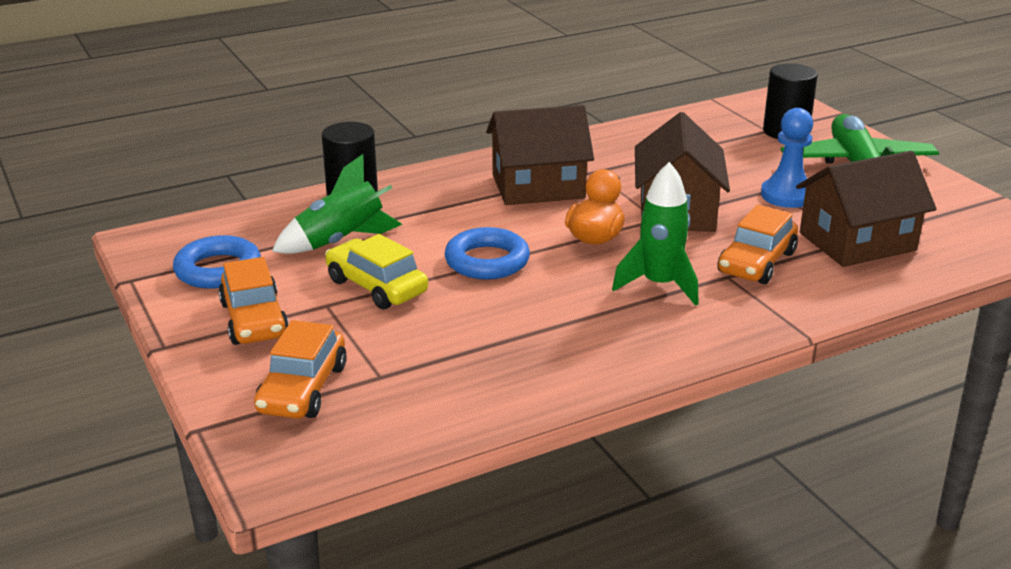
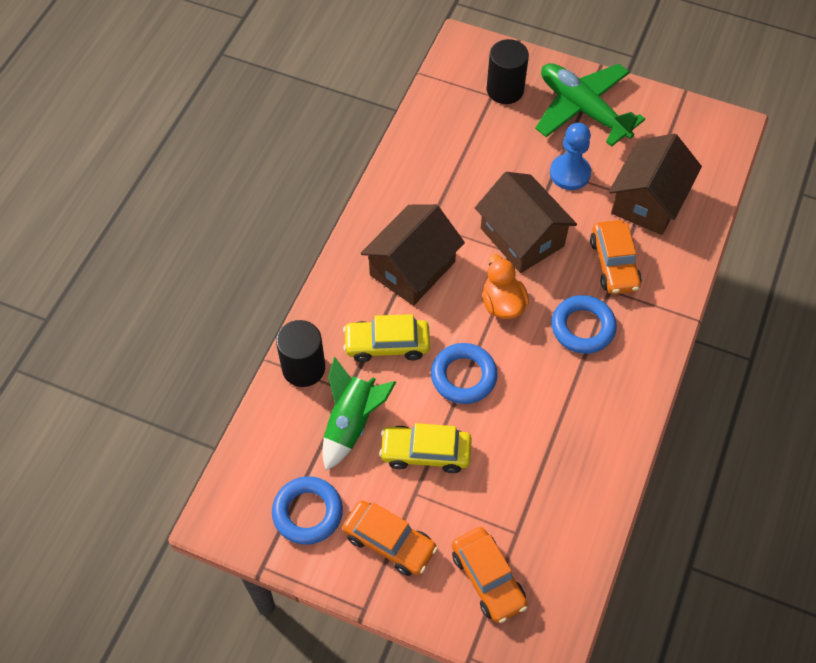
camera: 40 degrees left, 30 degrees up
(445, 215) = (387, 345): none -> yellow car
(659, 285) = (582, 327): green rocket -> blue ring

